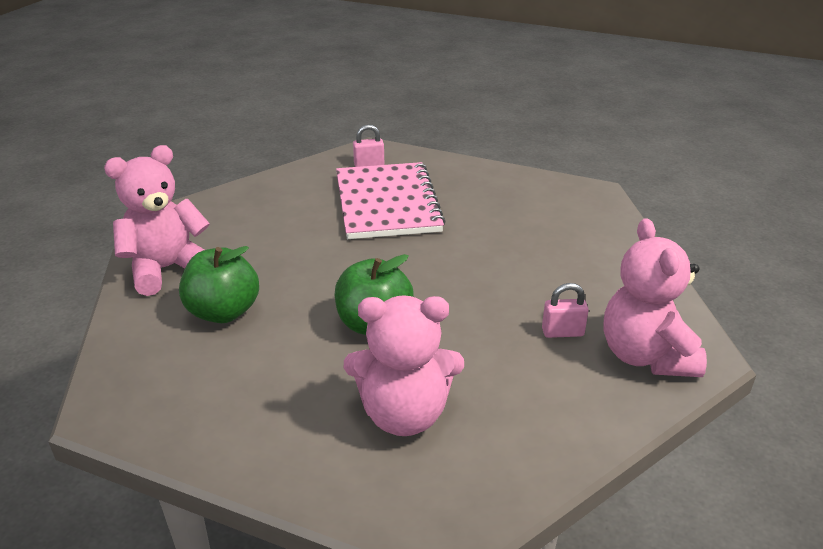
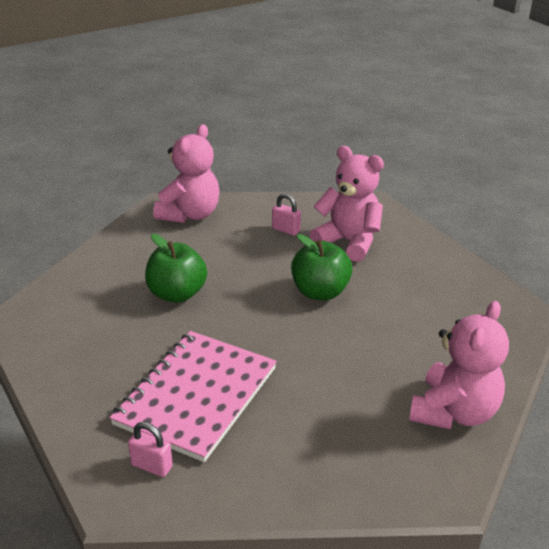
camera: 145 degrees left, 0 degrees up
(167, 269) = (454, 412): pink teddy bear -> pink teddy bear turned 60 degrees counterclockwise
(223, 312) = (421, 346): green apple -> green apple (177, 294)
(562, 332) = (214, 241): pink padlock -> pink padlock (286, 230)

